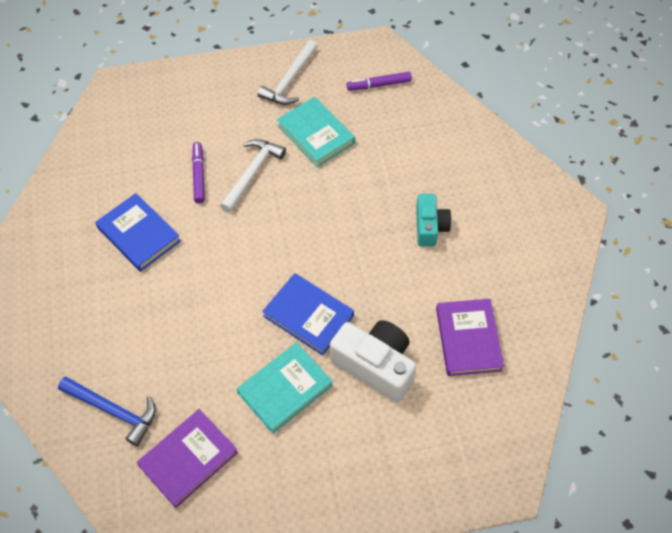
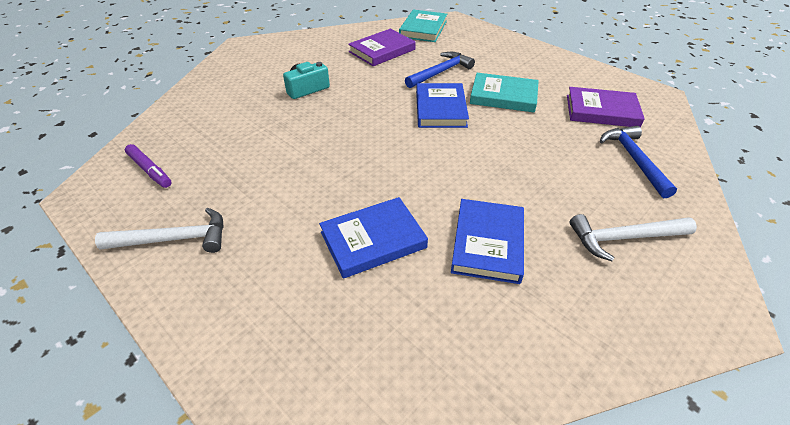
camera: 125 degrees left, 15 degrees down
(199, 175) = (373, 240): purple marker -> blue book
(252, 173) = (335, 201): white hammer -> white hammer (624, 238)
(315, 134) = (249, 183): turquoise book -> turquoise book (423, 29)
(375, 365) = (440, 72): white camera -> blue hammer

